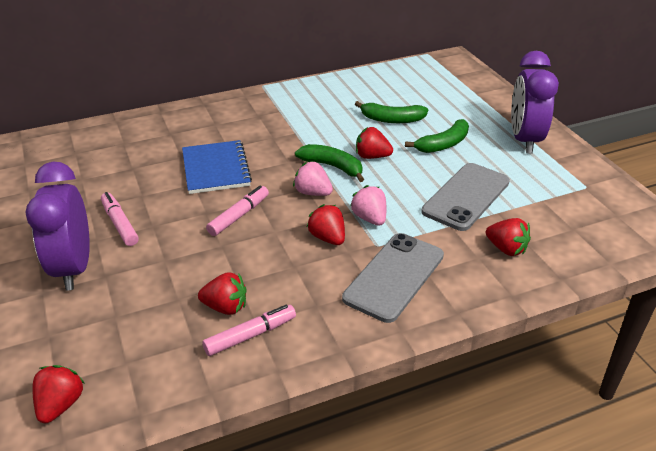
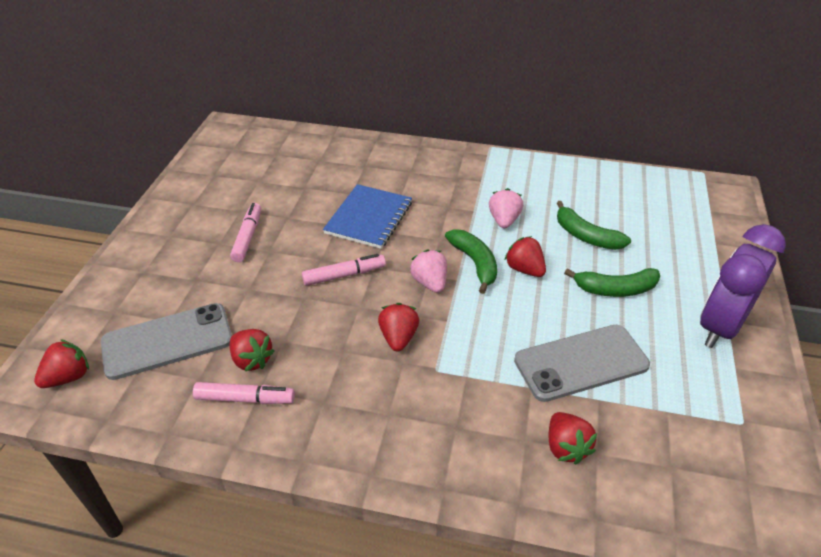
camera: 35 degrees right, 5 degrees up
(73, 268) = (181, 261): purple clock -> none
(370, 218) = (457, 337): pink strawberry -> pink strawberry (504, 220)
(394, 277) = (420, 413): grey phone -> grey phone (167, 341)

